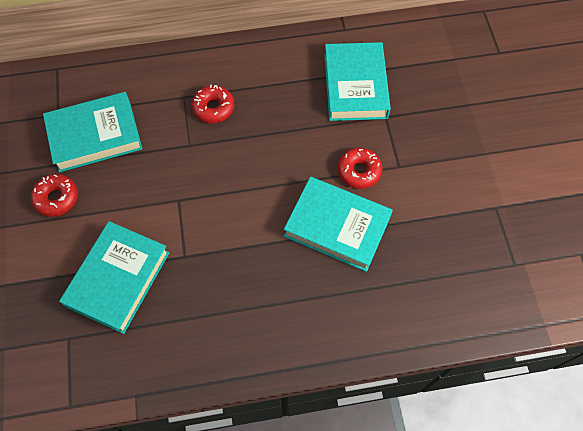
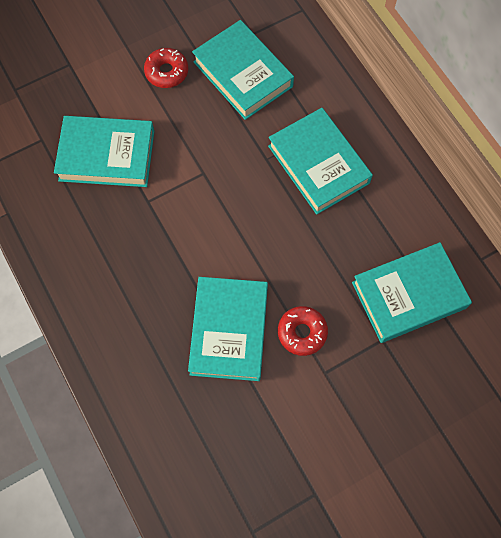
camera: 70 degrees right, 5 degrees up
(213, 108) = (318, 164): red donut -> turquoise book

